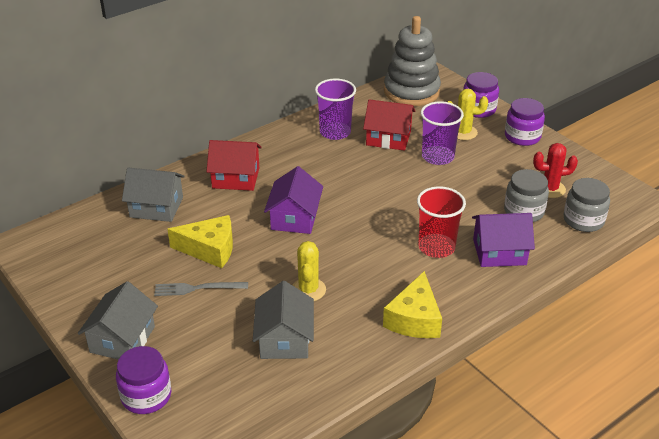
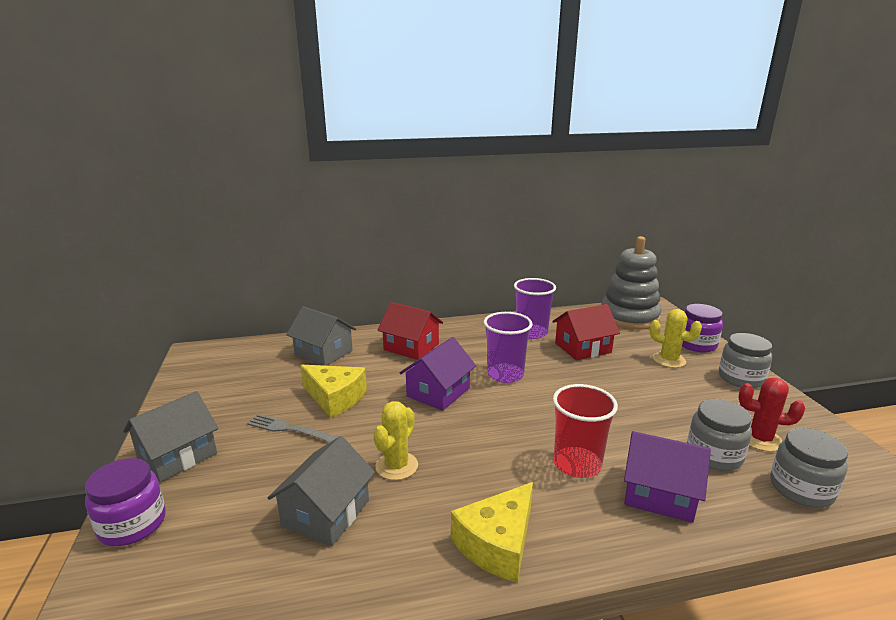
camera: 25 degrees right, 15 degrees down
(388, 138) = (583, 348): red house -> red house turned 60 degrees counterclockwise
(438, 157) = (628, 375): purple cup -> purple cup (505, 374)
(522, 136) = (741, 378): purple jar -> grey jar

